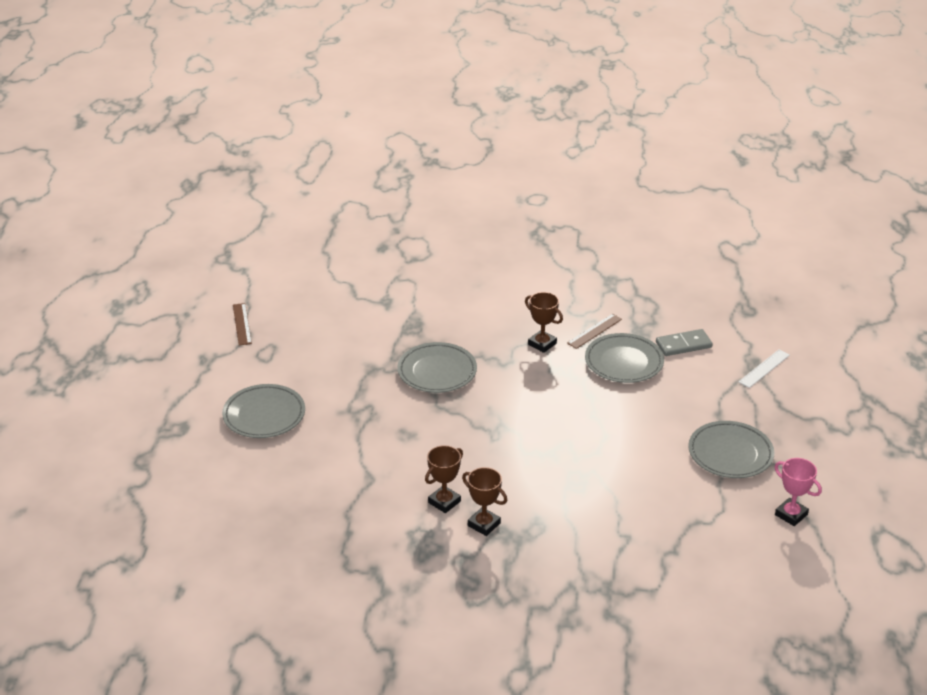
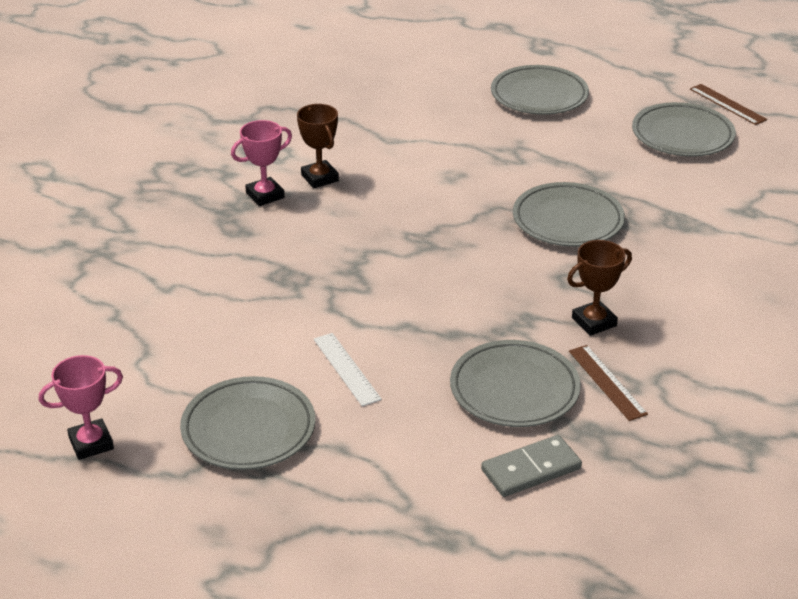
camera: 110 degrees right, 0 degrees up
(242, 324) = (727, 104): brown ruler -> brown ruler turned 45 degrees clockwise
(298, 338) = (682, 135): none -> grey plate
(484, 524) = (265, 195): brown trophy -> pink trophy
(683, 345) = (531, 469): grey domino -> grey domino turned 60 degrees clockwise
(764, 368) = (423, 546): white ruler -> white ruler (346, 369)

